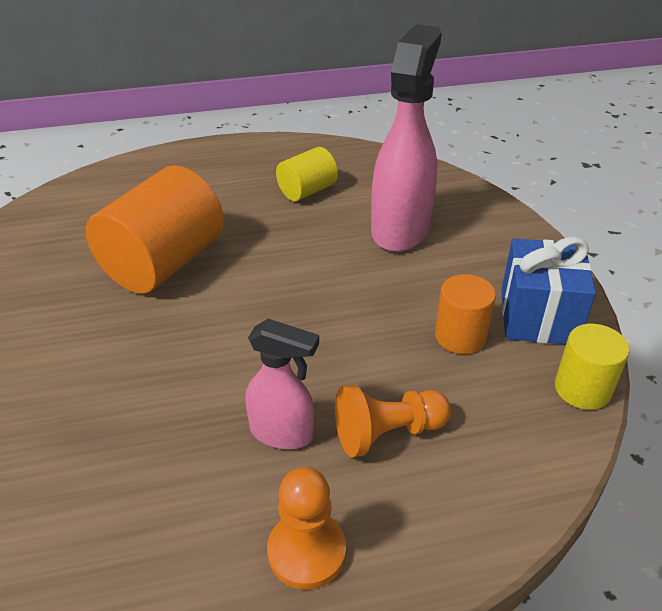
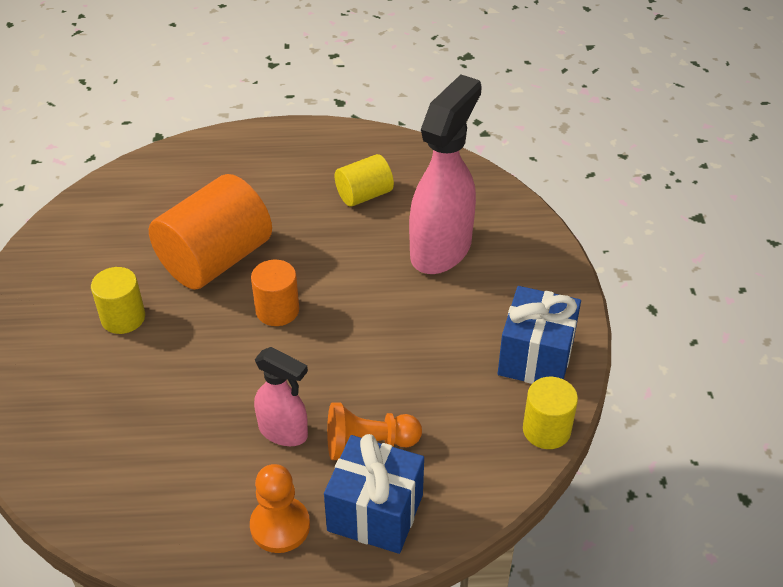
camera: 10 degrees right, 5 degrees up
(65, 333) = (123, 318): none -> yellow cylinder
(422, 515) = (375, 513): none -> blue gift
(460, 336) = (459, 367): orange cylinder -> orange cylinder (277, 310)

